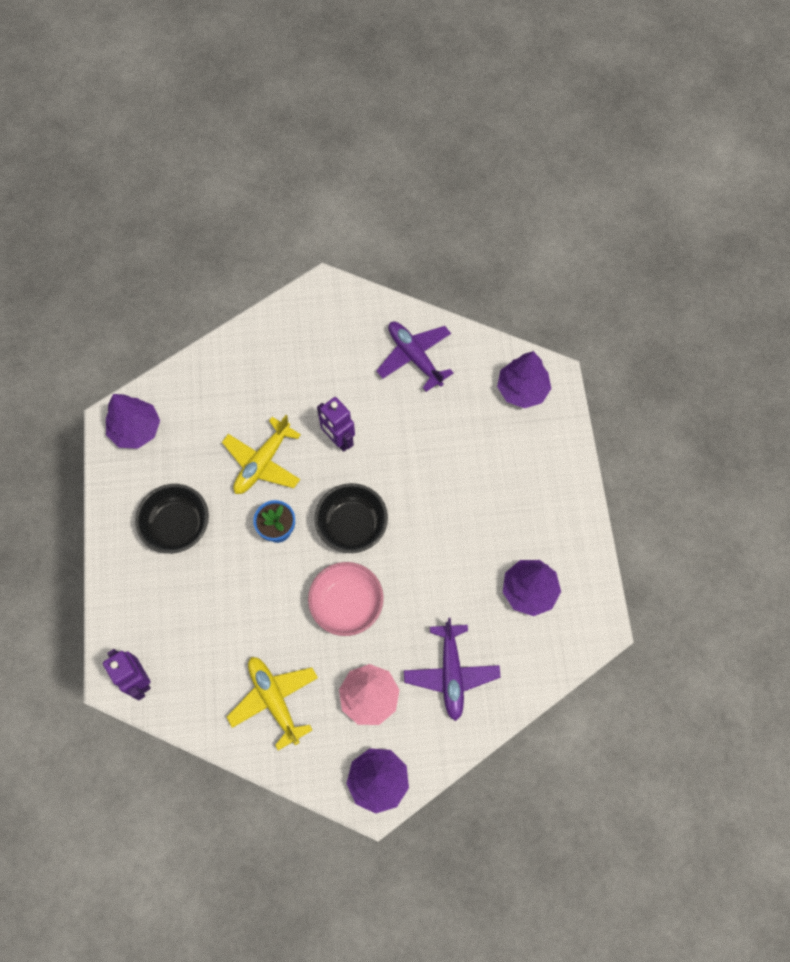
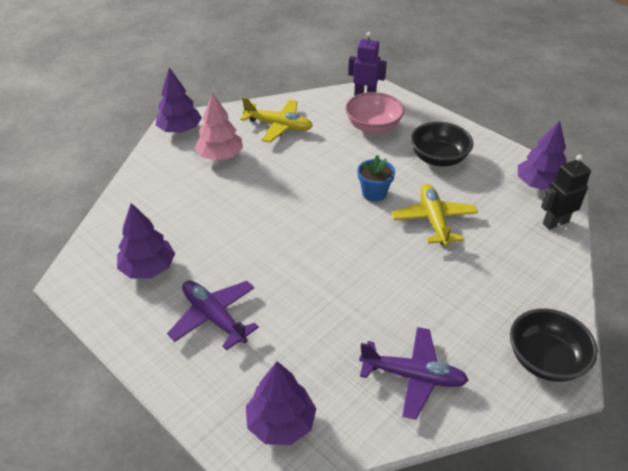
camera: 140 degrees right, 25 degrees down
(176, 387) = (555, 222): none -> black robot
(338, 440) = (399, 268): purple robot -> none
(347, 604) = (282, 185): pink bowl -> pink bowl (373, 126)
(352, 525) = (326, 225): black bowl -> black bowl (545, 360)
(451, 673) = (173, 193): purple plane -> purple plane (214, 317)

